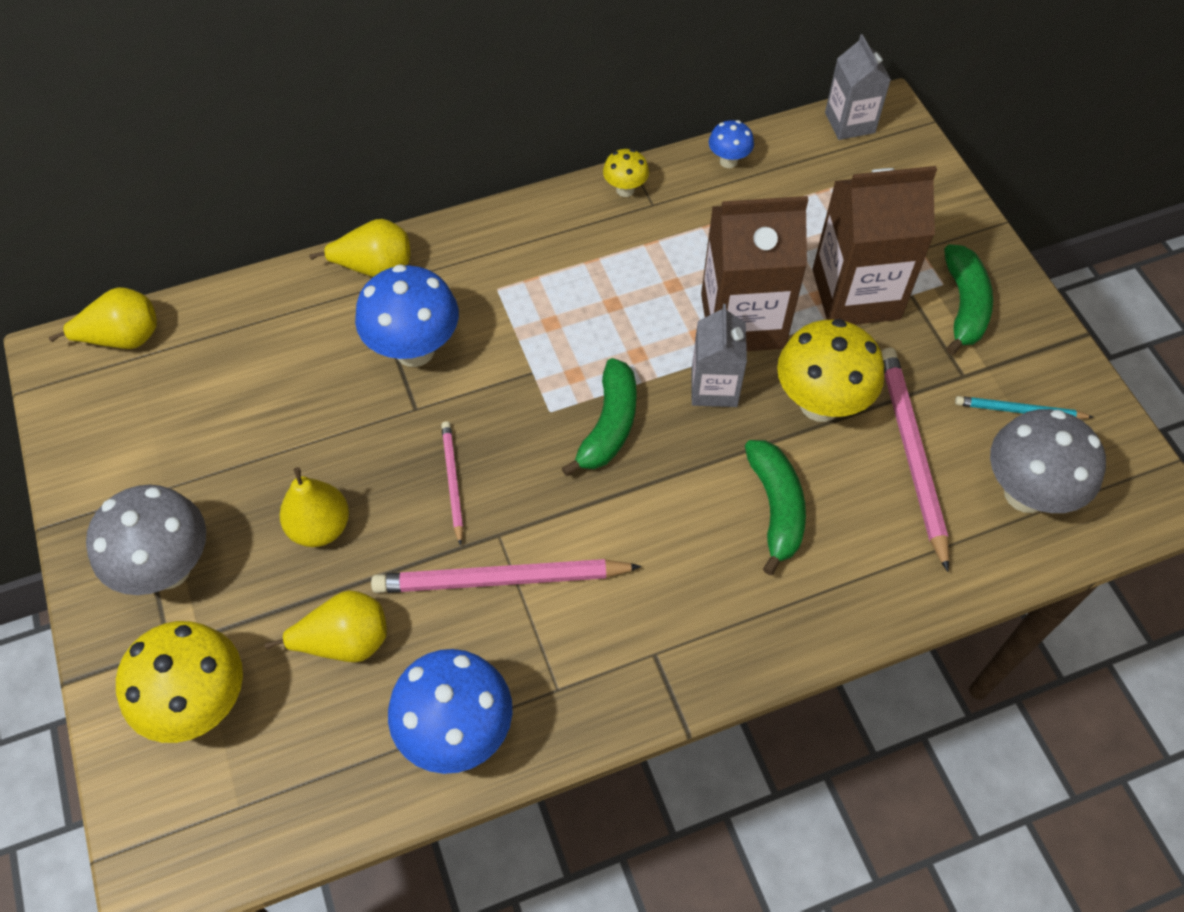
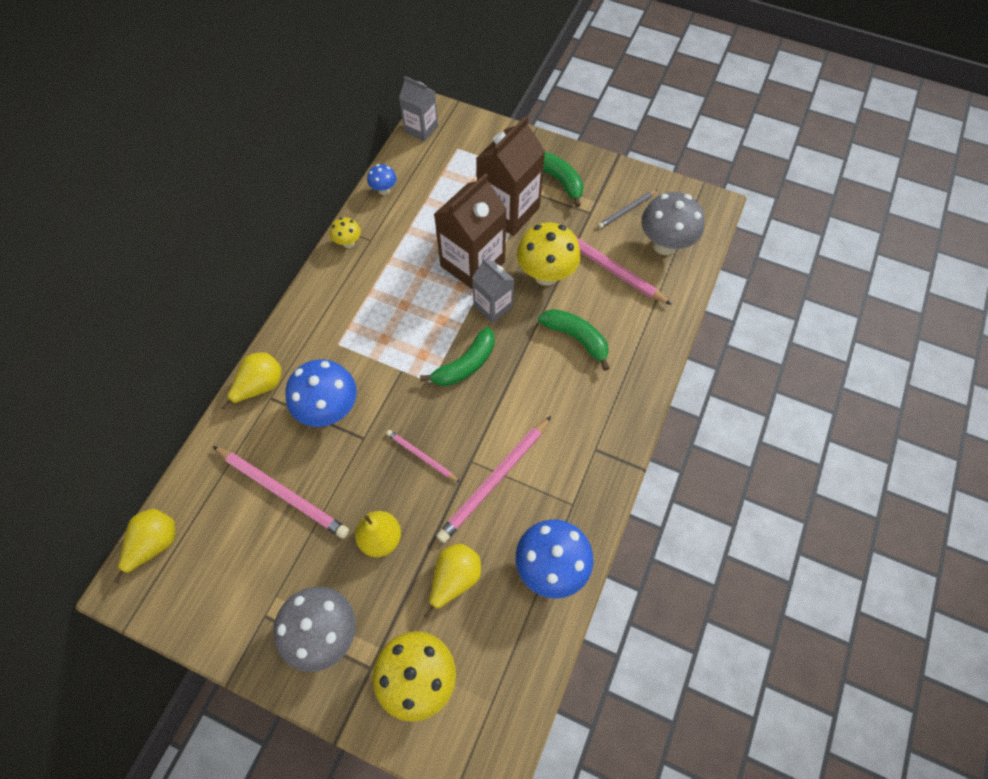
camera: 45 degrees left, 5 degrees up
(281, 393) = (283, 492): none -> pink pencil
(609, 425) = (465, 365): green banana -> green banana turned 75 degrees clockwise
(1019, 411) = (627, 210): turquoise pencil -> grey pencil

